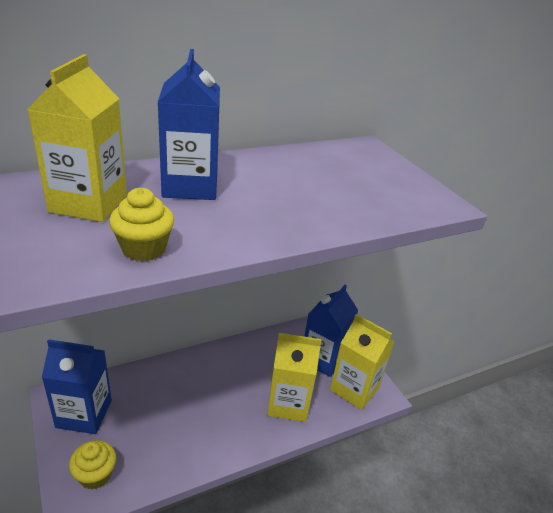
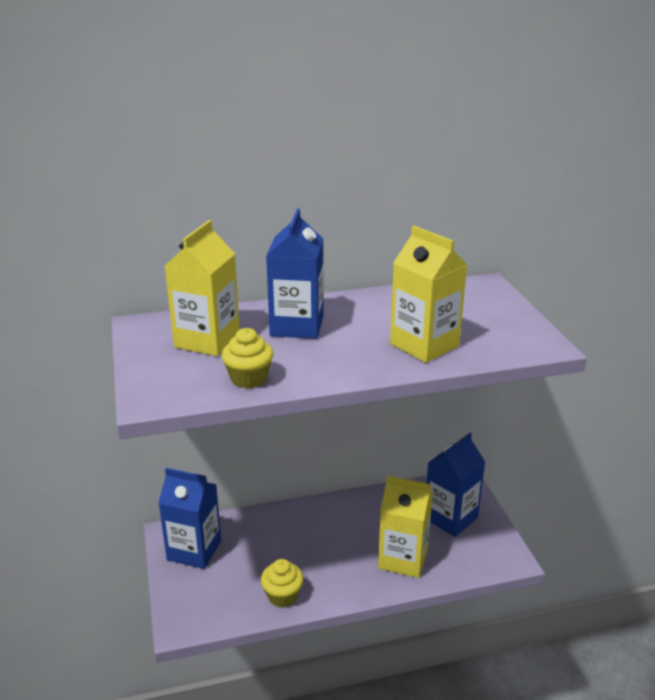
camera: 15 degrees right, 5 degrees down
(95, 475) = (201, 603): yellow cupcake -> yellow cupcake (282, 596)
(354, 389) = (480, 551): yellow carton -> yellow carton (424, 345)

